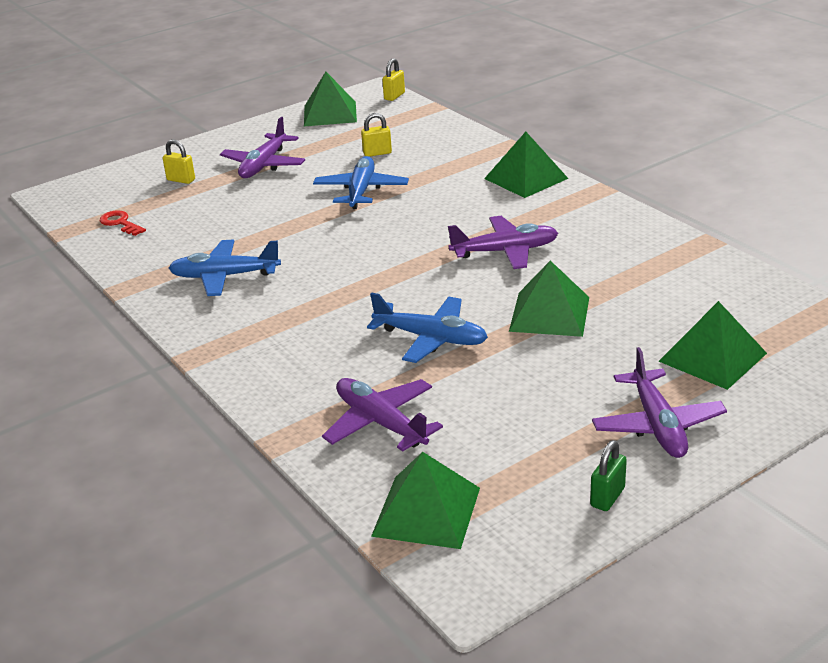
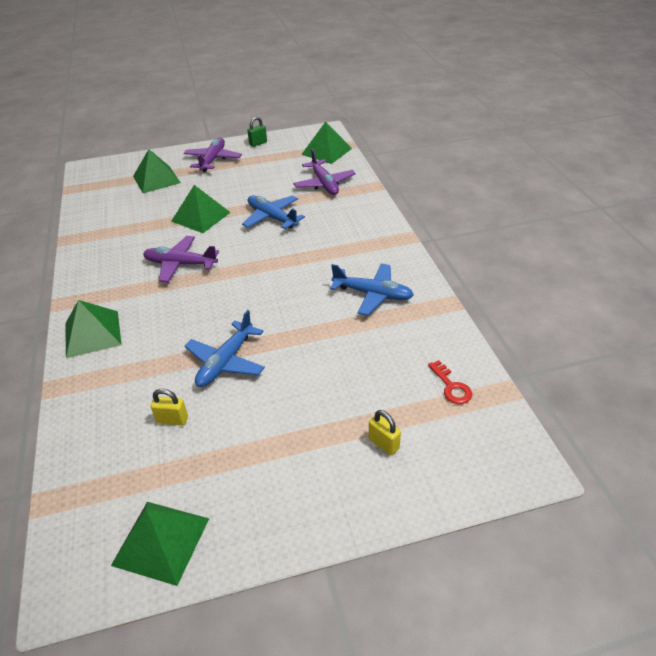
camera: 160 degrees left, 10 degrees up
(264, 165) = (290, 441): purple plane -> none
(394, 96) = (57, 558): yellow padlock -> none

